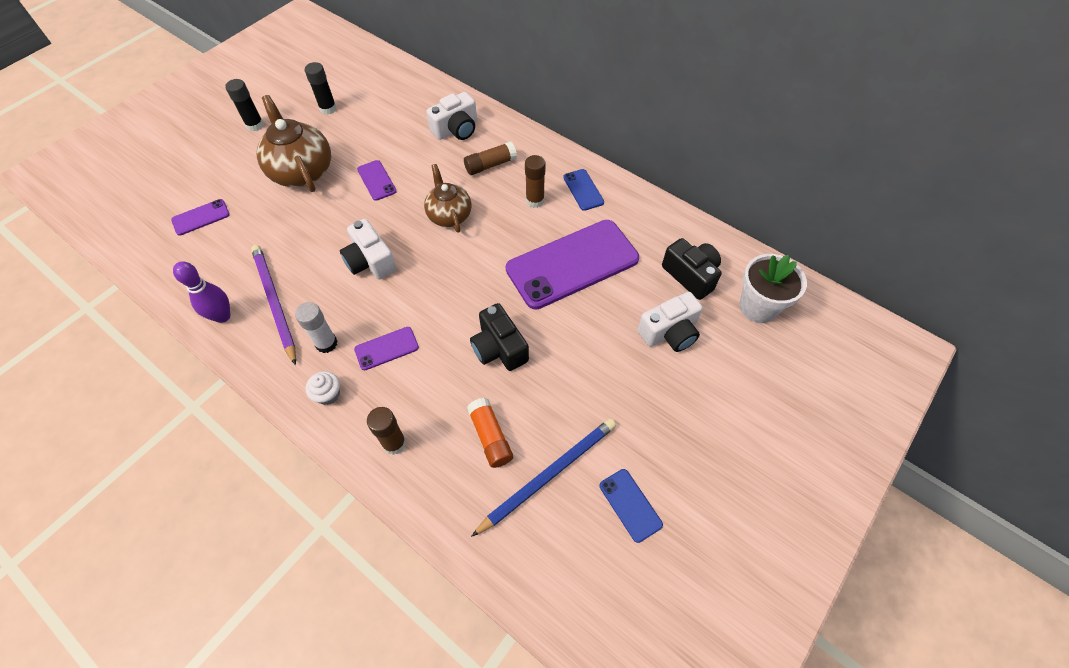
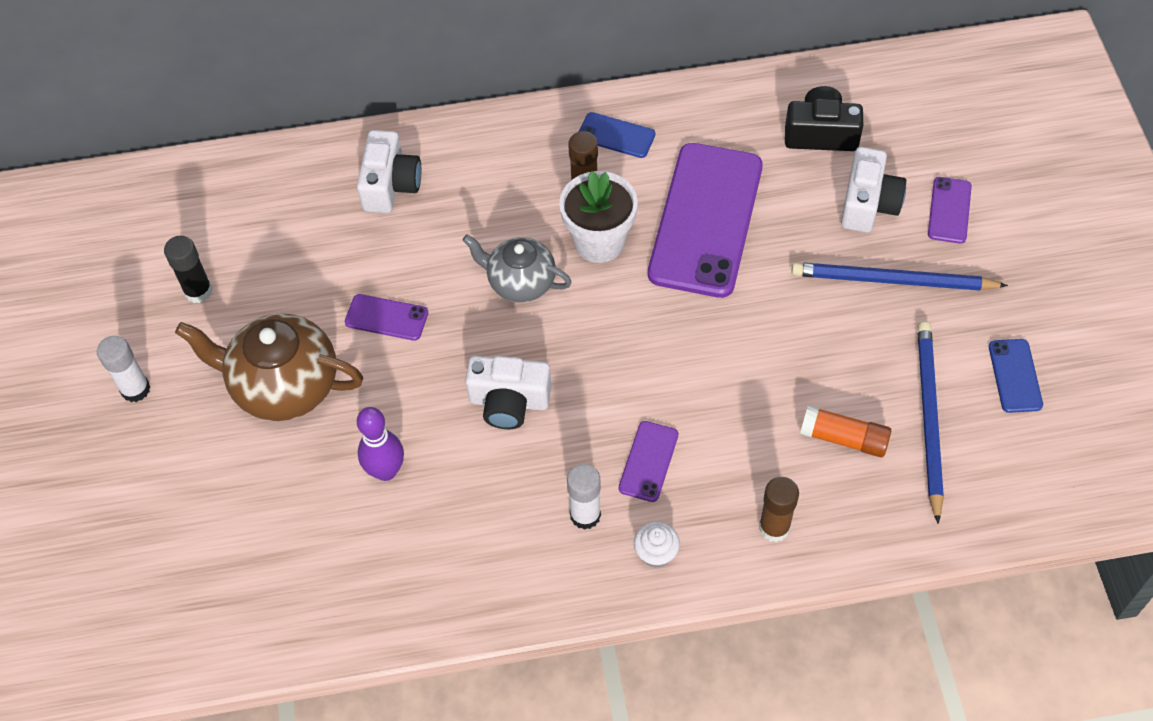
camera: 45 degrees left, 0 degrees up
(201, 217) = (245, 540): purple phone -> purple phone (949, 210)
(222, 316) = (439, 599): purple bowling pin -> purple bowling pin (386, 471)
(255, 125) = (135, 389): black glue stick -> white glue stick
(275, 302) = (473, 533): purple pencil -> none
(449, 215) = (520, 282): brown teapot -> grey teapot
(490, 165) = (485, 192): brown glue stick -> none
(499, 348) = (747, 359): black camera -> none
(629, 383) = (892, 280): none -> blue pencil
(630, 505) = (1015, 376): blue phone -> blue phone turned 75 degrees clockwise
(758, 307) = (909, 112): white flower pot -> white flower pot (599, 242)

